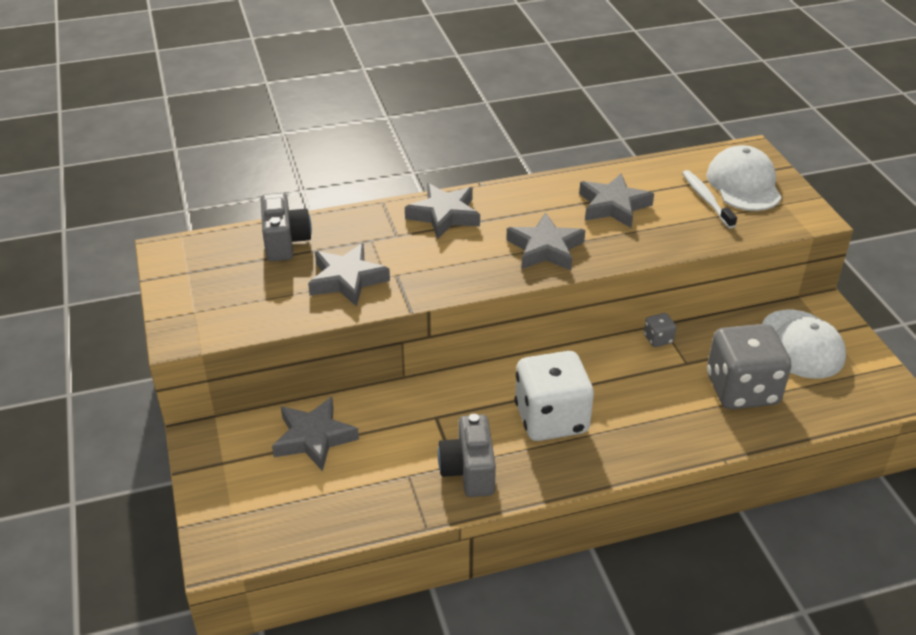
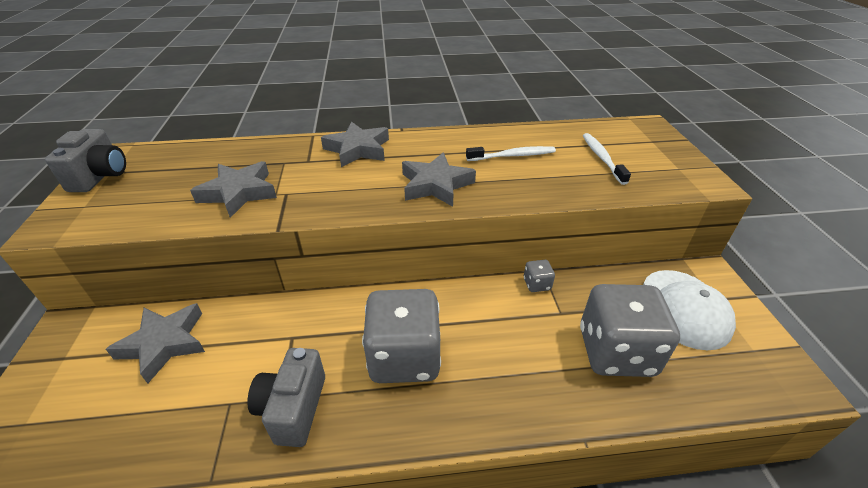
camera: 10 degrees right, 0 degrees up
(285, 242) = (210, 157): grey camera -> grey camera (100, 176)
(551, 419) = (404, 357): white dice -> grey dice
(613, 206) = (512, 156): grey star -> white toothbrush
(743, 184) = (639, 149): white cap -> none

